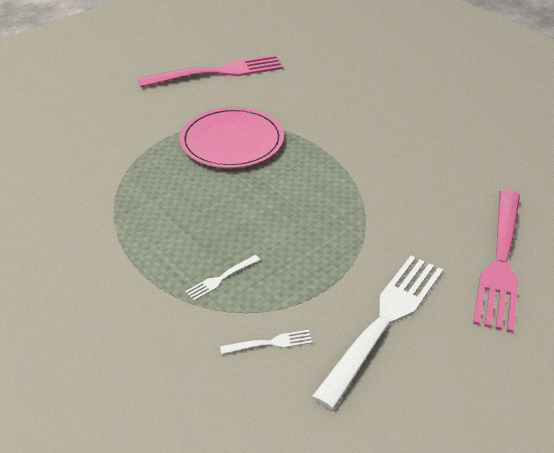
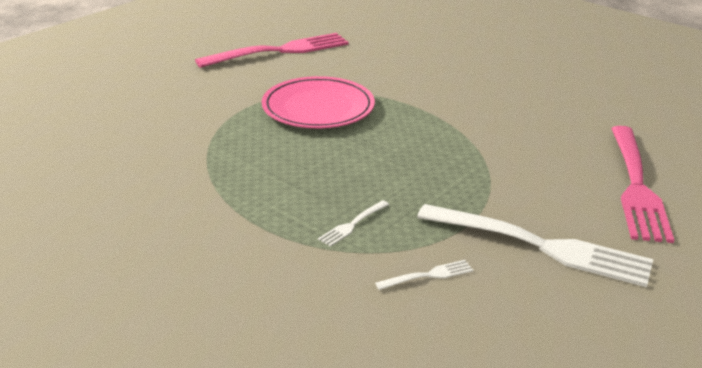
camera: 10 degrees left, 10 degrees down
(384, 322) = (540, 246): white fork -> white fork turned 90 degrees clockwise

